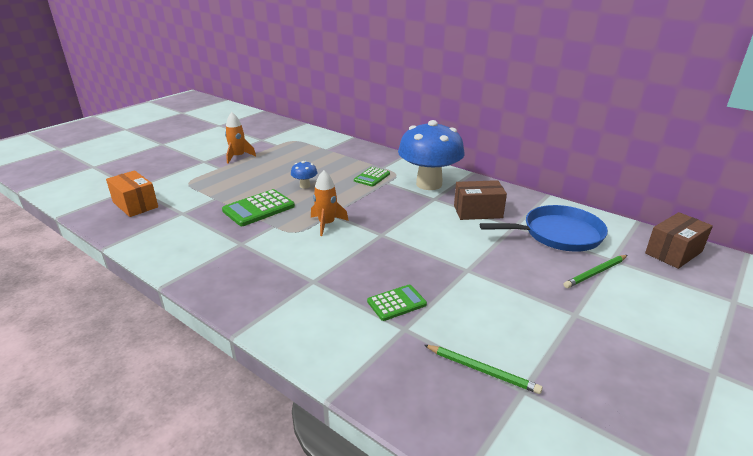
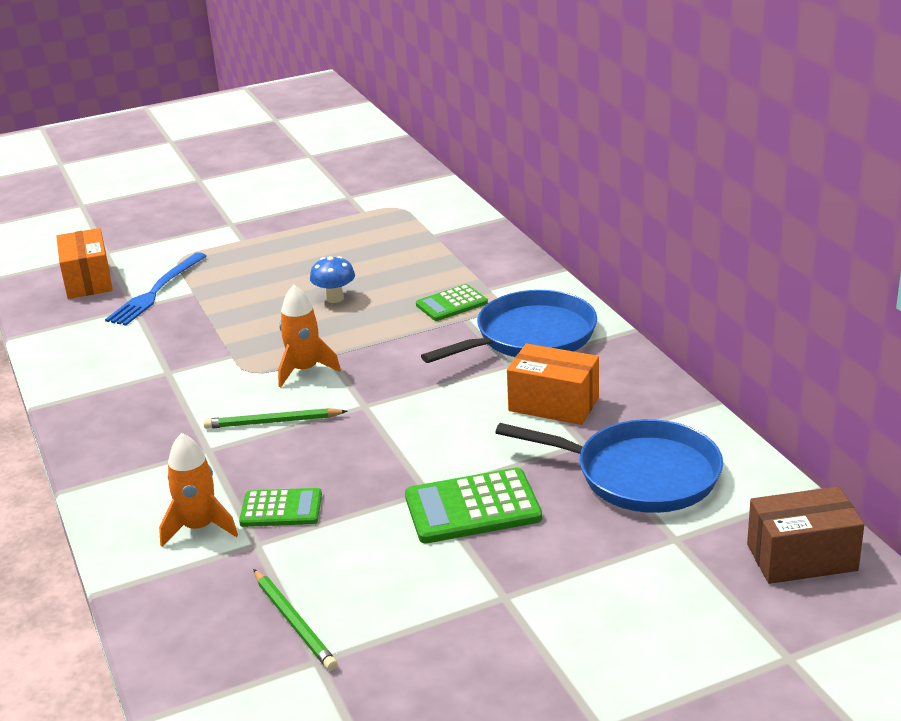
camera: 30 degrees right, 0 degrees up
(189, 202) = (156, 291): none -> blue fork
(238, 157) = (286, 224): orange rocket -> orange rocket (199, 528)
(259, 208) = (236, 323): green calculator -> green calculator (472, 507)
(429, 184) = (530, 336): blue mushroom -> blue pan
(478, 212) = (553, 404): brown box -> orange box
(596, 273) = (617, 551): green pencil -> green pencil (273, 422)

